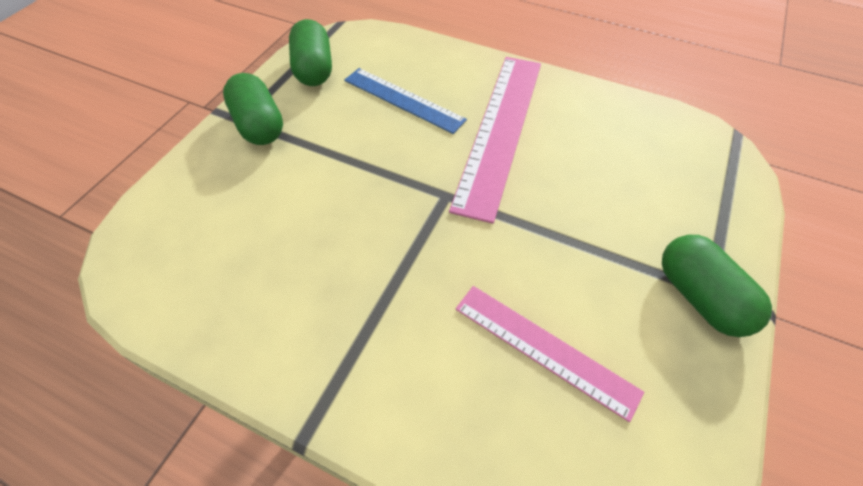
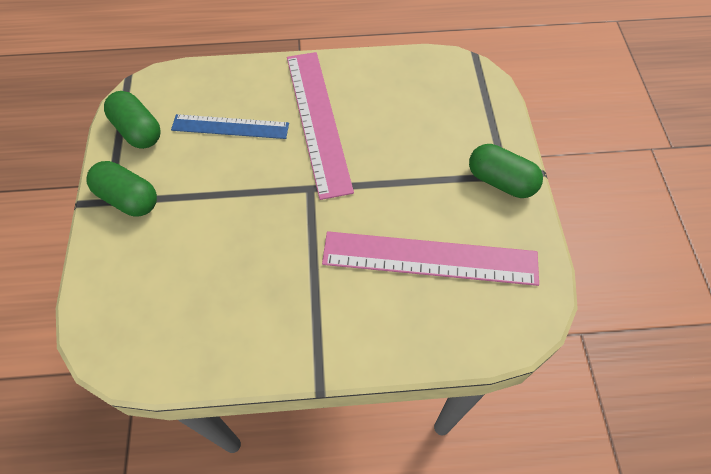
camera: 30 degrees left, 5 degrees up
(544, 349) = (430, 258): pink ruler -> pink ruler, size x1.61

